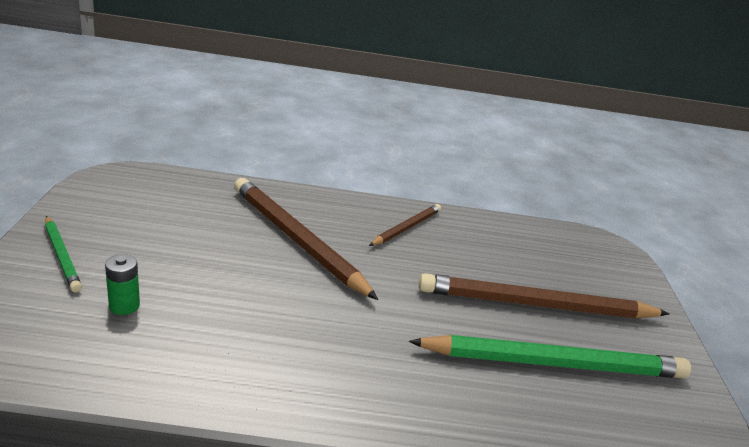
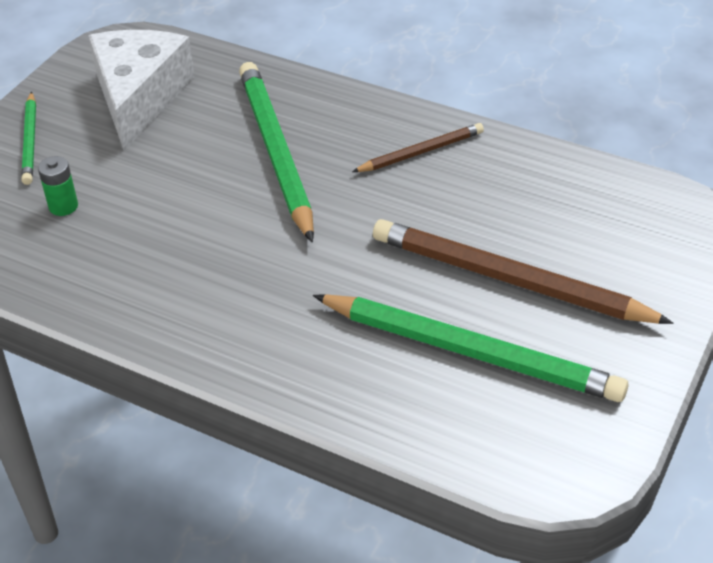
camera: 30 degrees right, 15 degrees up
(153, 212) = (139, 97): none -> white cheese
(296, 240) = (276, 152): brown pencil -> green pencil

